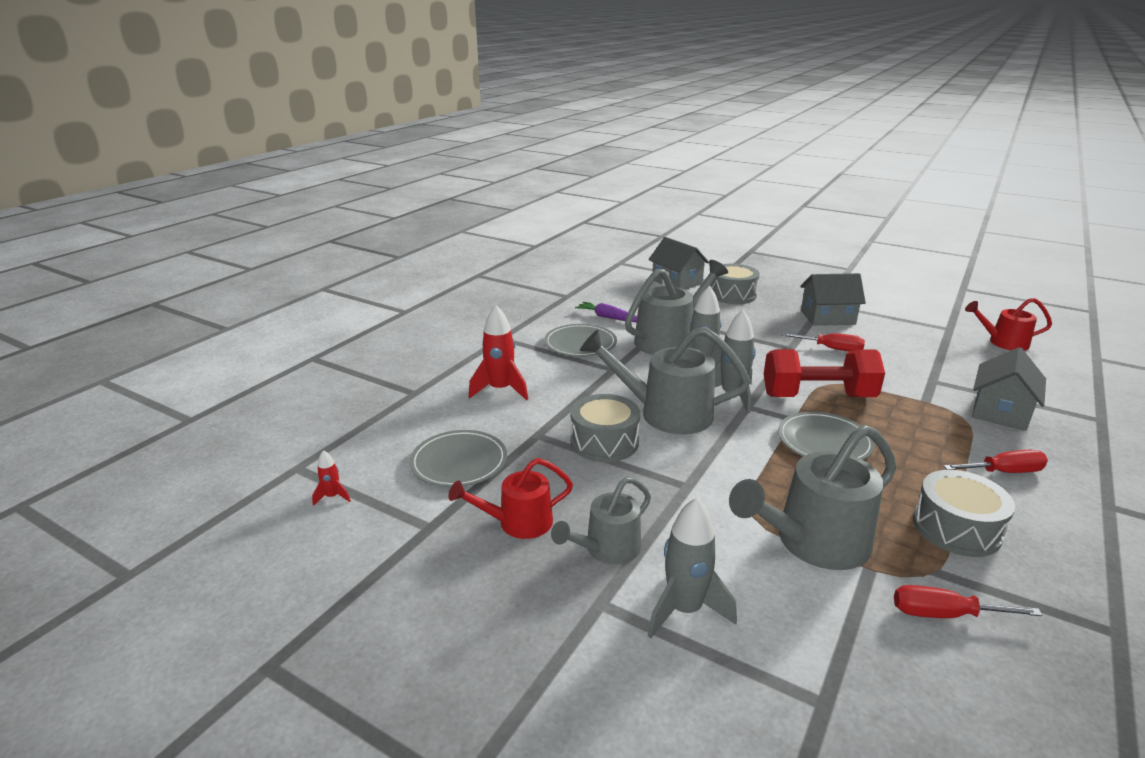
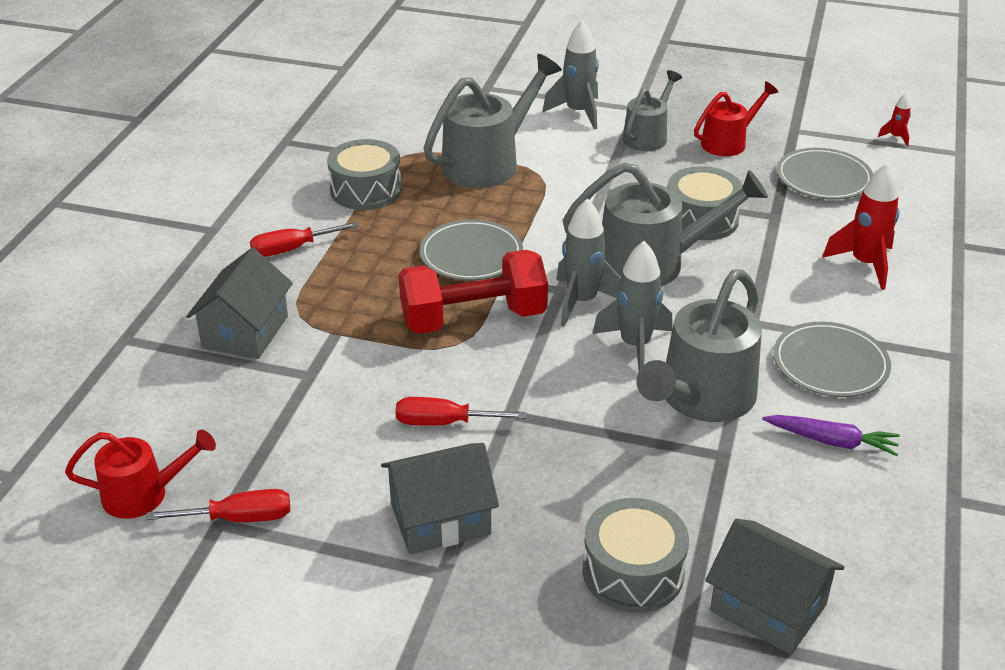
camera: 165 degrees right, 10 degrees up
(944, 614) = (400, 134): red screwdriver -> red screwdriver (239, 518)

